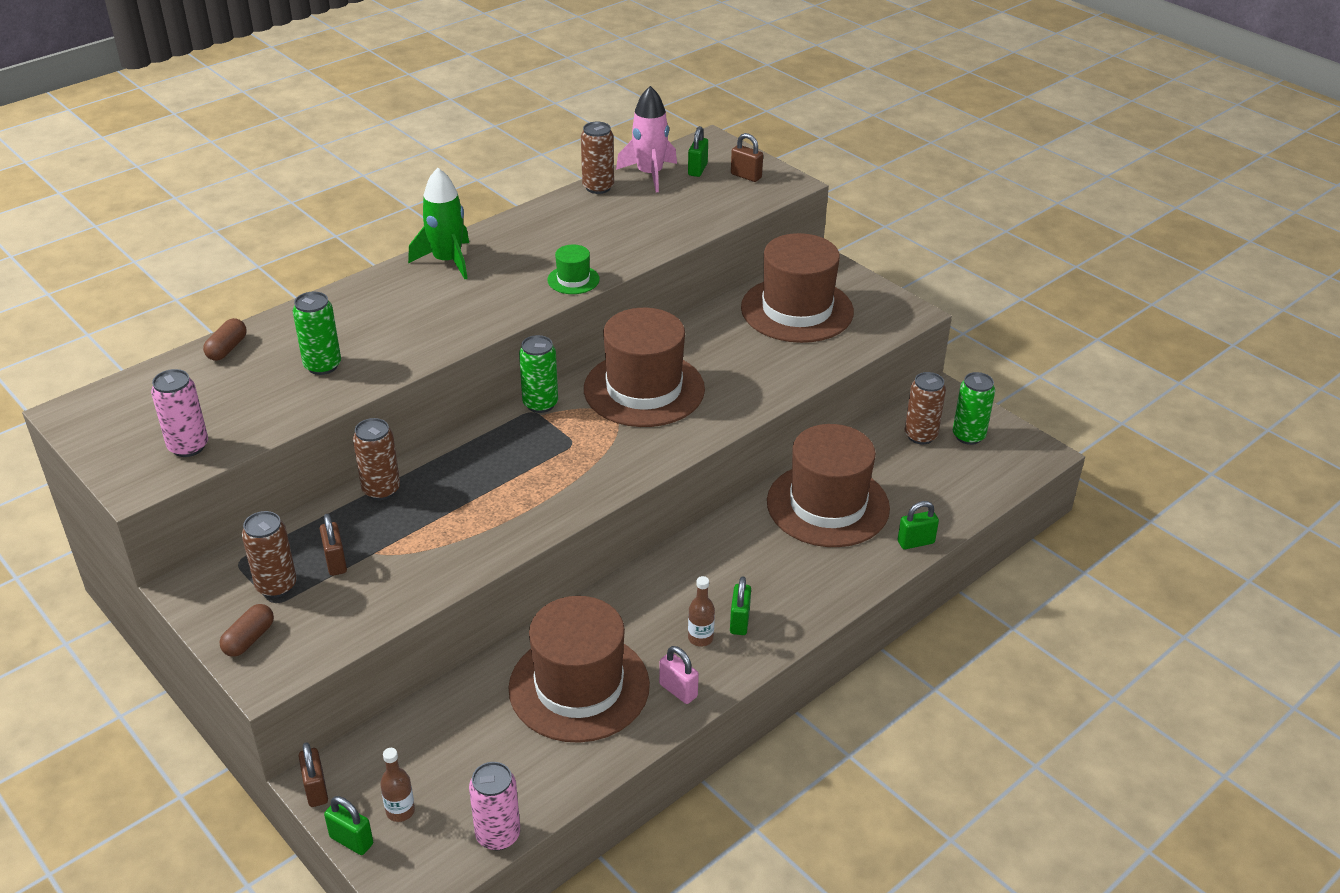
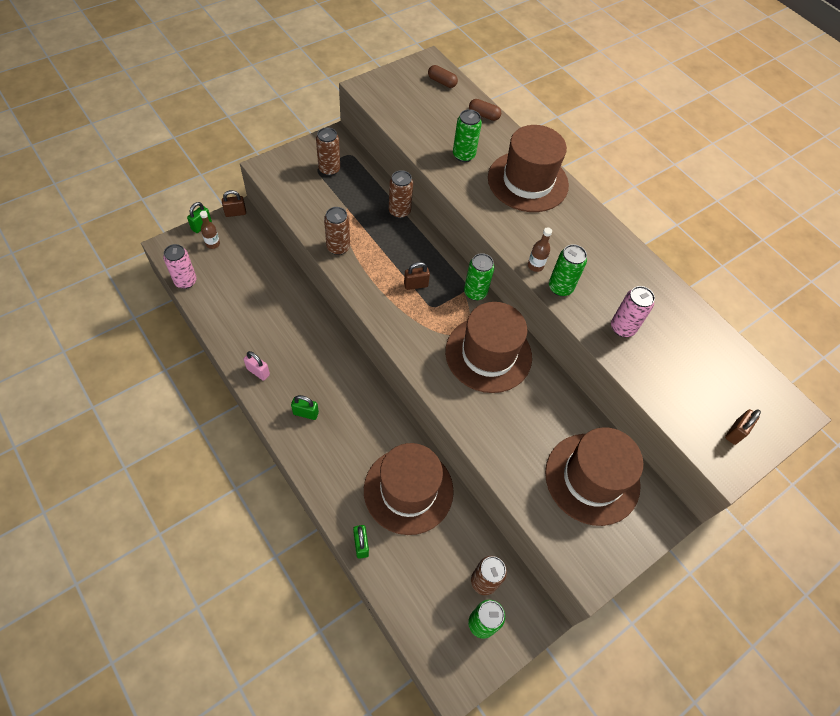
camera: 90 degrees right, 20 degrees up
(188, 446) = (394, 104): pink can -> pink can (622, 328)
(249, 639) = (293, 160): brown capsule -> brown capsule (442, 82)
(336, 562) = (342, 192): brown padlock -> brown padlock (416, 285)
(447, 261) = (582, 217): green rocket -> none
(573, 280) = (560, 287): green hat -> green can
(579, 686) = (273, 323): brown hat -> brown hat (528, 181)
(598, 187) = (698, 316): brown can -> brown can (338, 247)
(650, 174) = (725, 356): pink rocket -> none
(678, 690) = (258, 372): pink padlock -> pink padlock turned 75 degrees clockwise
(697, 170) = (740, 394): green padlock -> none
(700, 638) = (296, 389): brown bottle -> brown bottle (535, 266)

